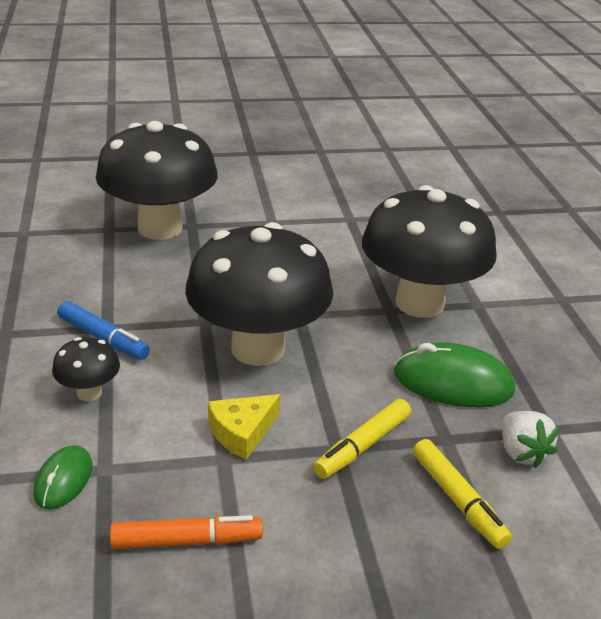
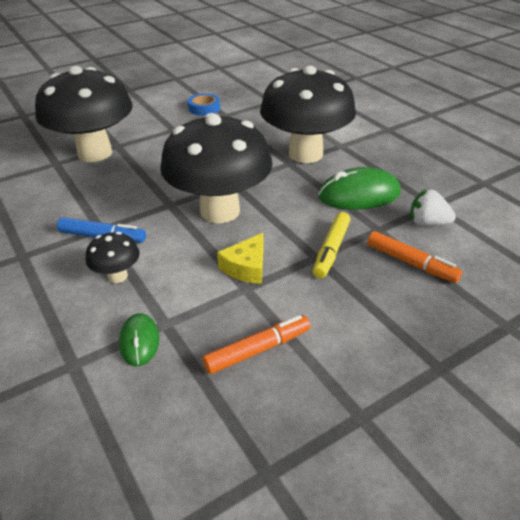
camera: 20 degrees left, 5 degrees up
(329, 202) = (204, 108): none -> blue tape
(458, 500) = (411, 263): yellow marker -> orange marker
(521, 452) = (427, 223): white strawberry -> white strawberry turned 150 degrees clockwise

